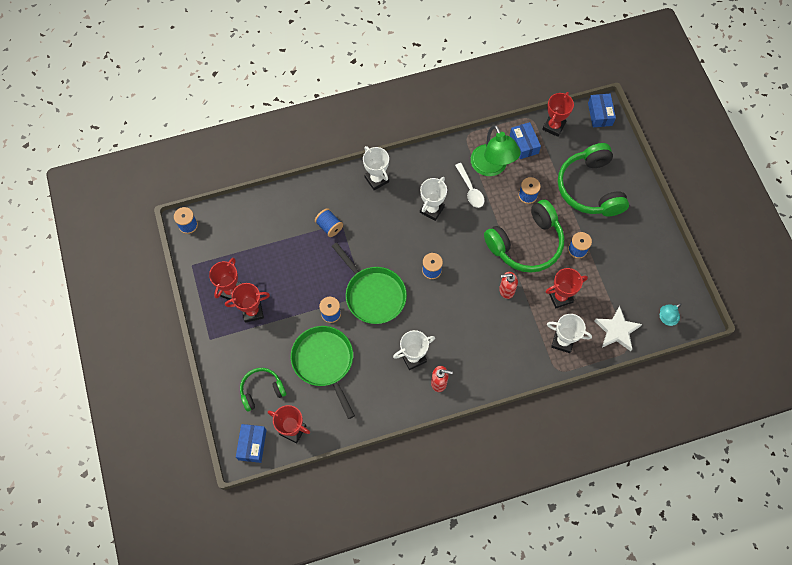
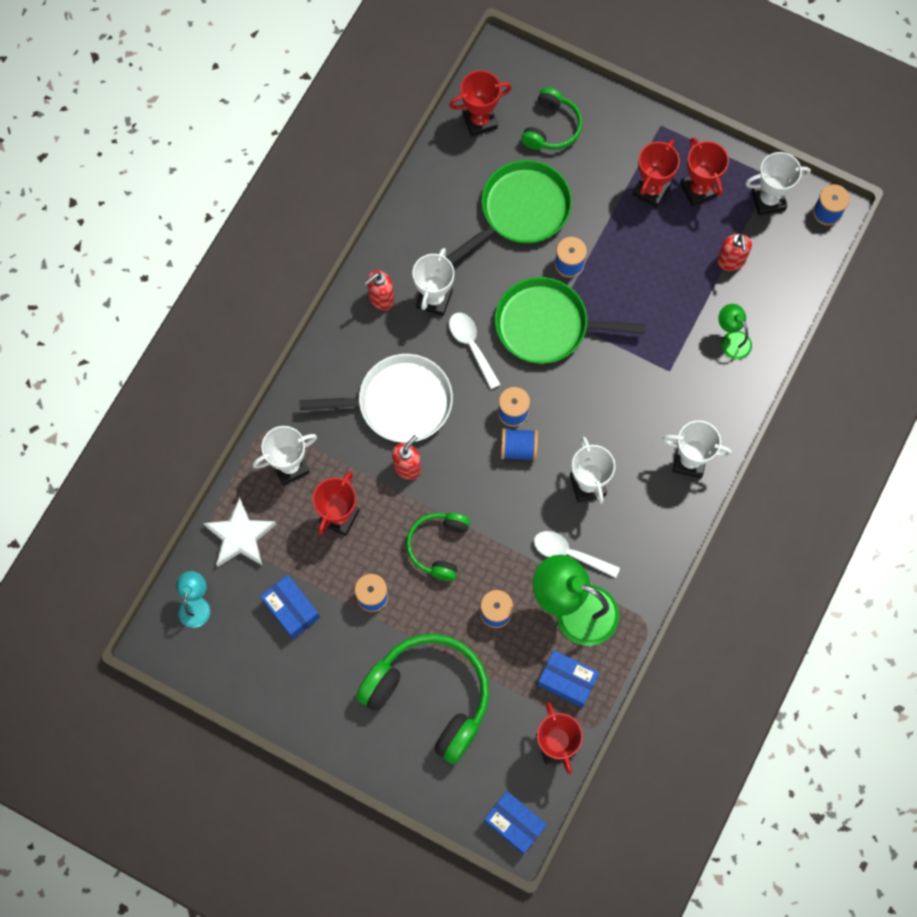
camera: 135 degrees right, 5 degrees up
(206, 255) = (768, 200): none -> white trophy
(252, 445) = (503, 74): blue box -> blue box (291, 609)
(257, 244) = (731, 261): none -> red soap dispenser
(298, 211) = (732, 340): none -> green lamp
(324, 362) = (521, 210): green pan -> green pan turned 60 degrees counterclockwise
(329, 226) = (678, 354): blue spool -> blue spool (518, 449)
(419, 318) = (471, 346): none -> white spoon
(480, 323) = (399, 402): none -> white pan
(526, 243) = (439, 546): green headphones -> green headphones, size x0.56

